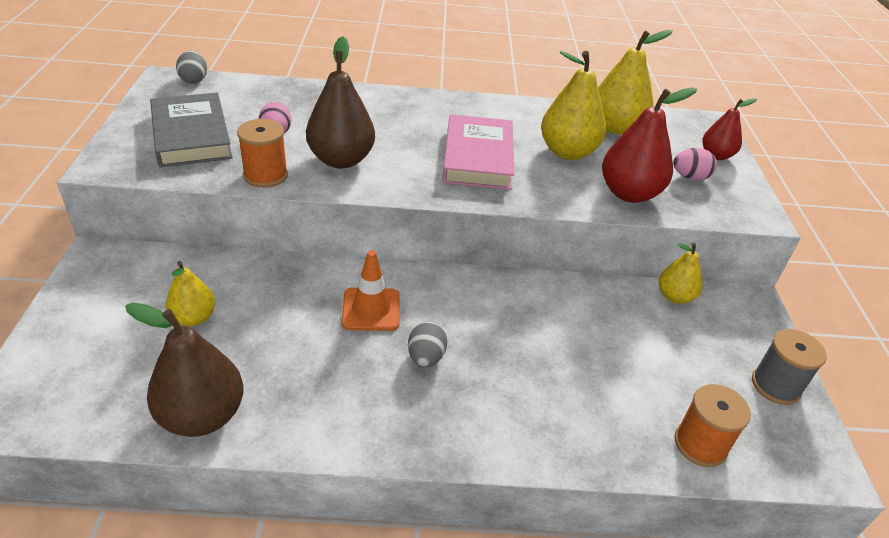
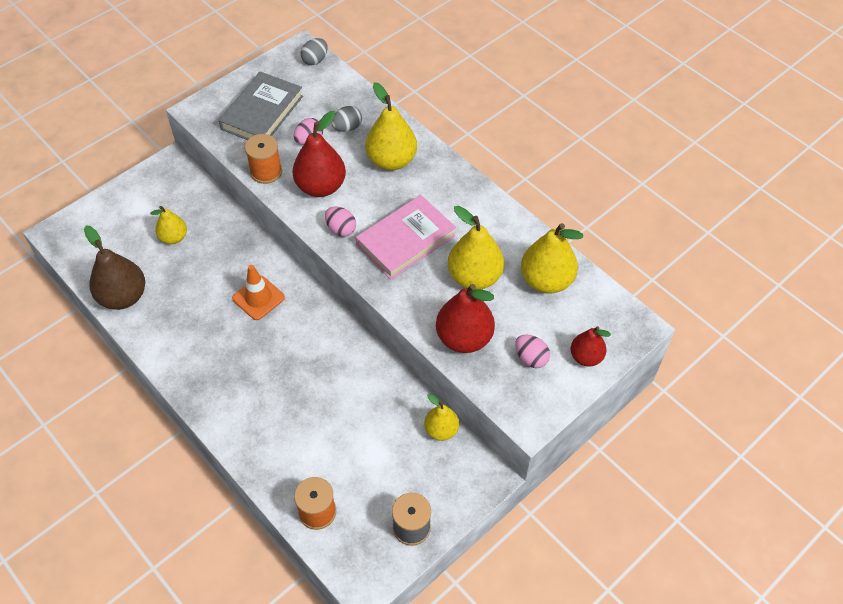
camera: 50 degrees right, 15 degrees up
(341, 160) = (321, 187): brown pear -> red pear
(378, 114) = (391, 160): none -> yellow pear
(410, 179) = (341, 229): none -> pink egg
(426, 357) = (249, 348): grey egg -> grey egg (347, 128)

